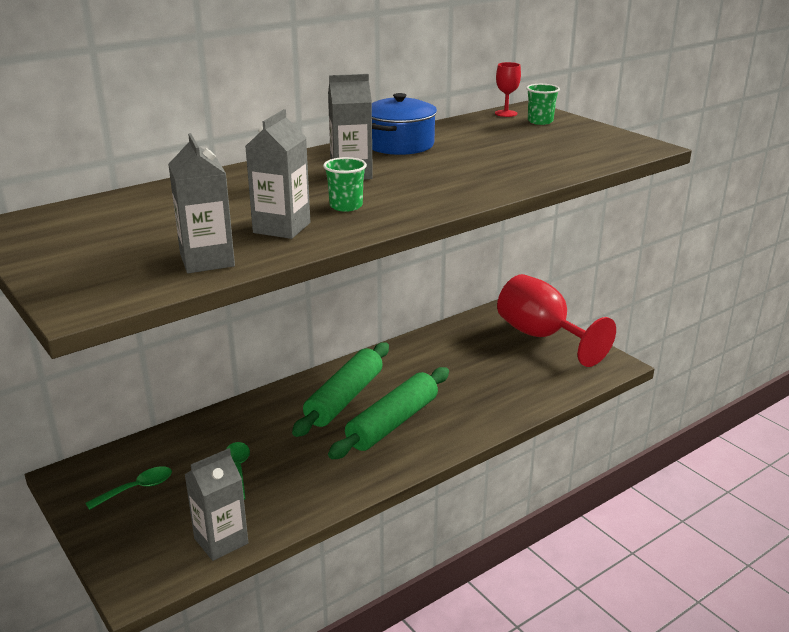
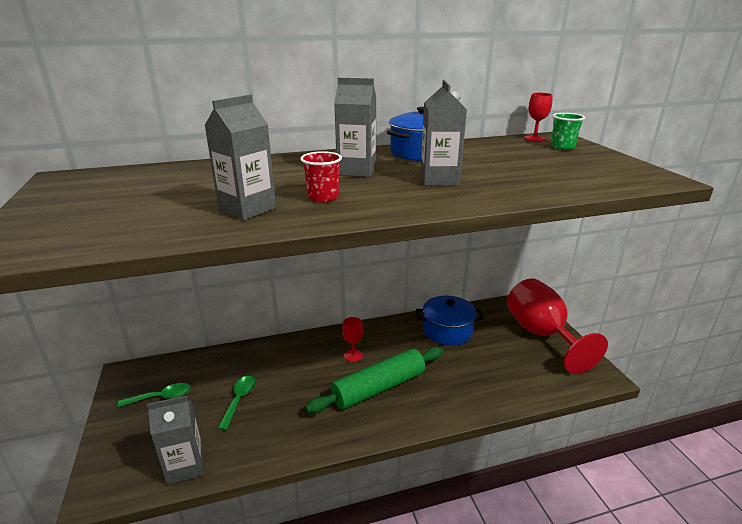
camera: 20 degrees right, 0 degrees up
(207, 260) = (150, 229): grey carton -> grey carton (439, 179)
(345, 398) = (353, 356): green rolling pin -> red goblet
(346, 206) = (323, 197): green cup -> red cup
(439, 352) = (447, 331): none -> blue pot

